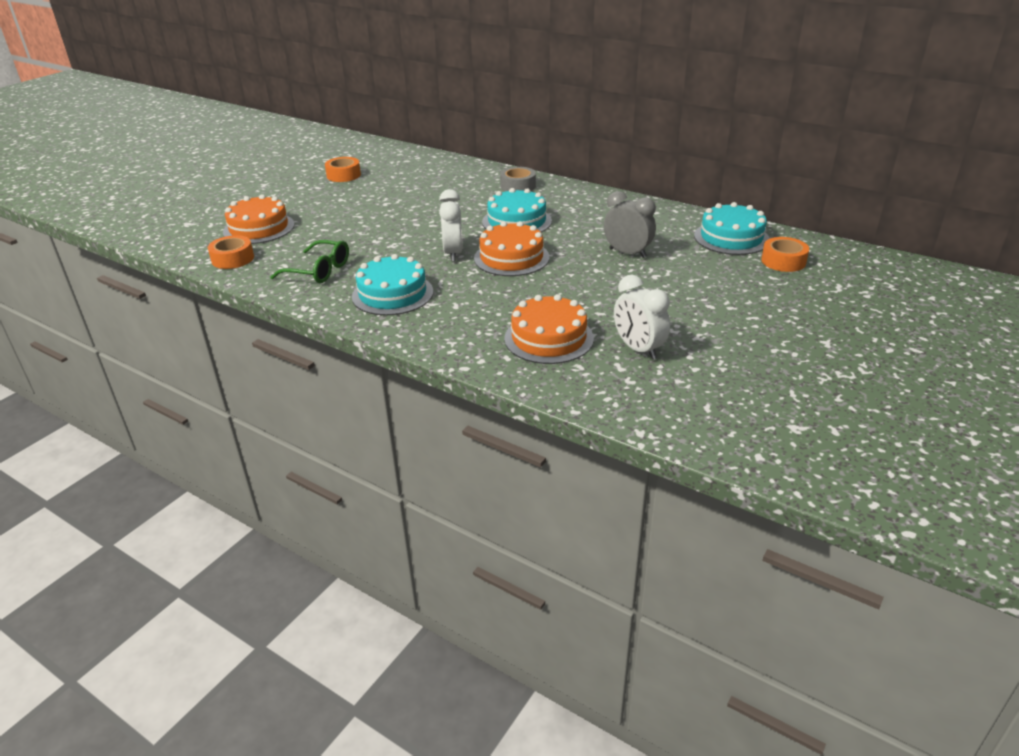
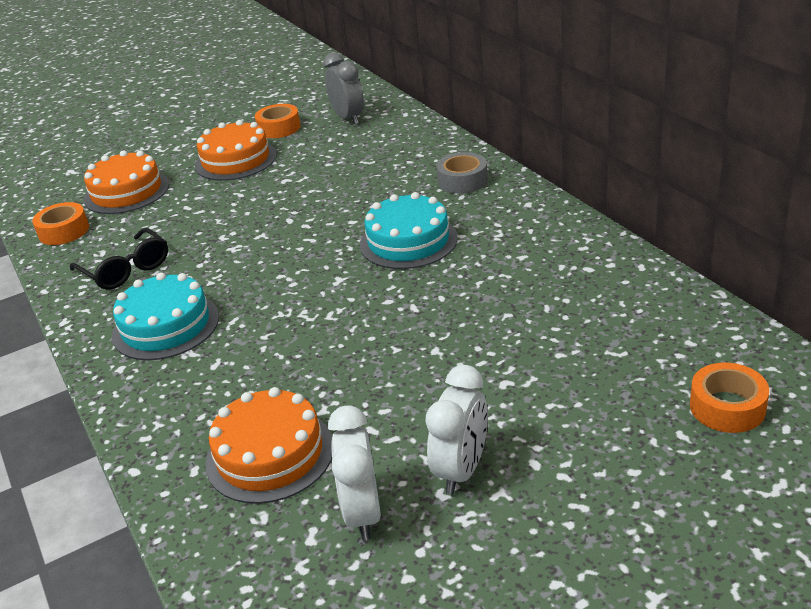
camera: 30 degrees right, 0 degrees up
(319, 271) = (126, 270): green glasses -> black glasses
(453, 253) = (287, 277): white clock -> white clock (461, 470)
(511, 258) = (348, 302): orange cake -> orange cake (236, 160)
(627, 253) = (503, 331): grey clock -> grey clock (348, 118)
(731, 238) = (683, 339): turquoise cake -> none

